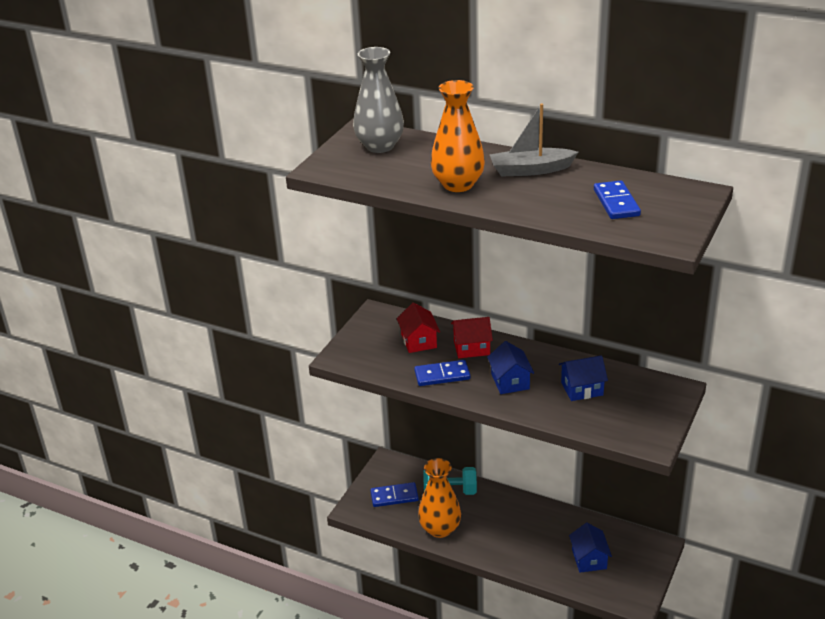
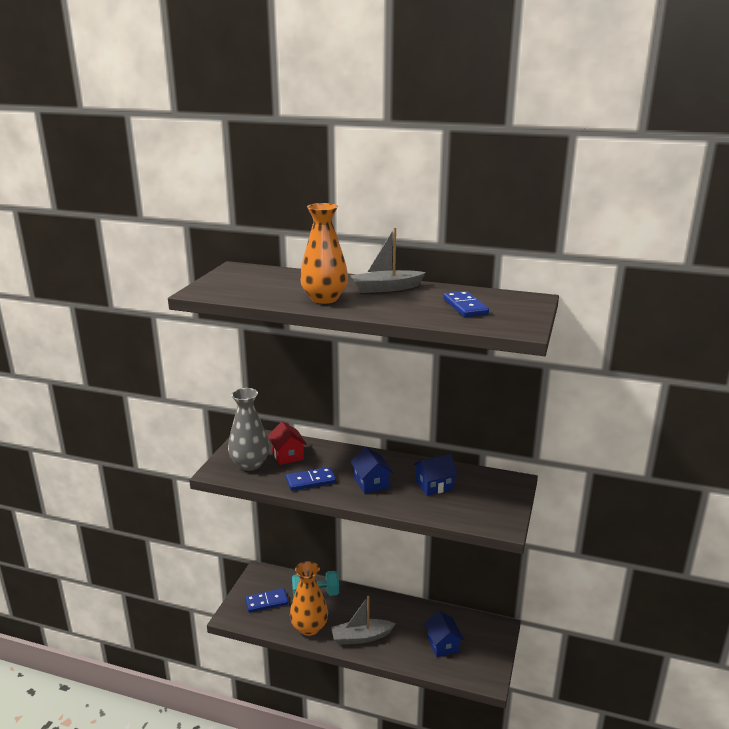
camera: 10 degrees left, 10 degrees down
(380, 146) = (252, 277): grey vase -> grey vase (250, 464)
(471, 348) = (334, 458): red house -> none
(497, 544) = (361, 637): none -> grey boat

